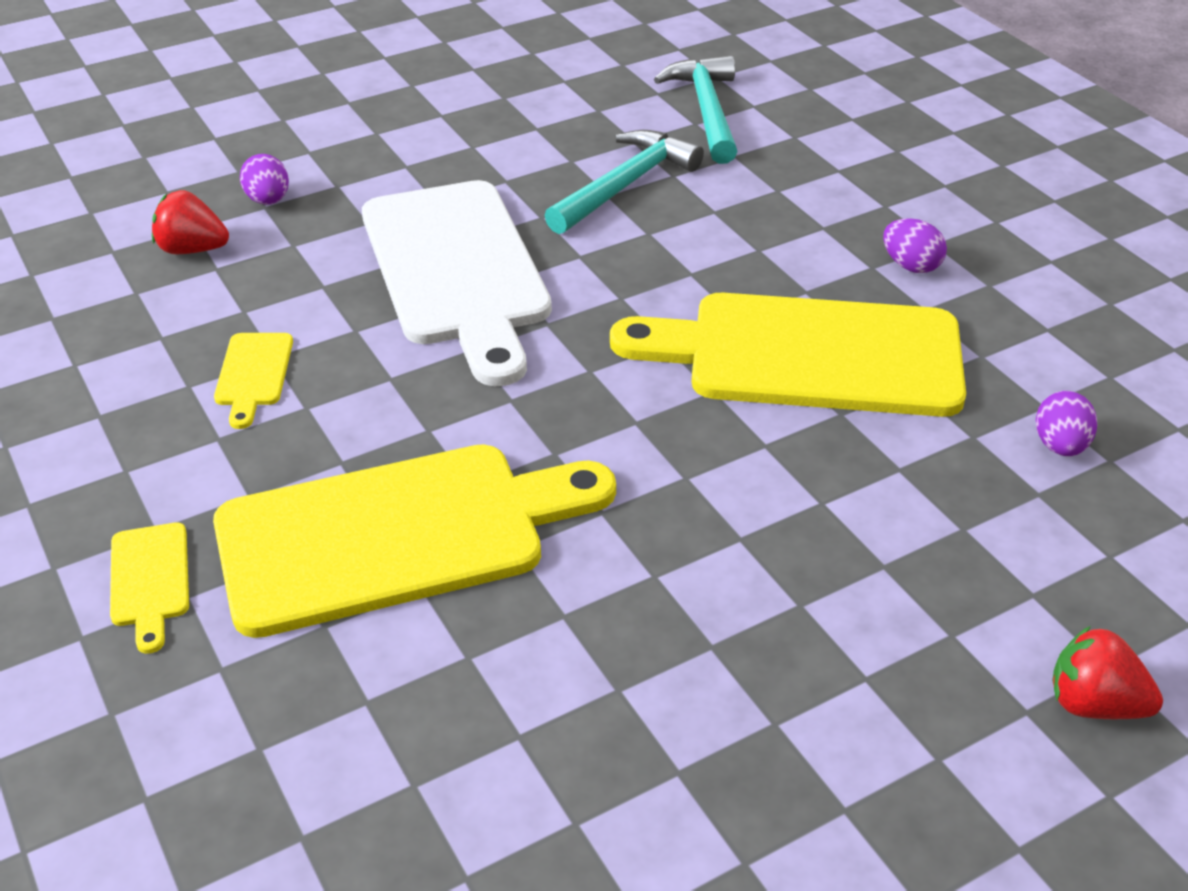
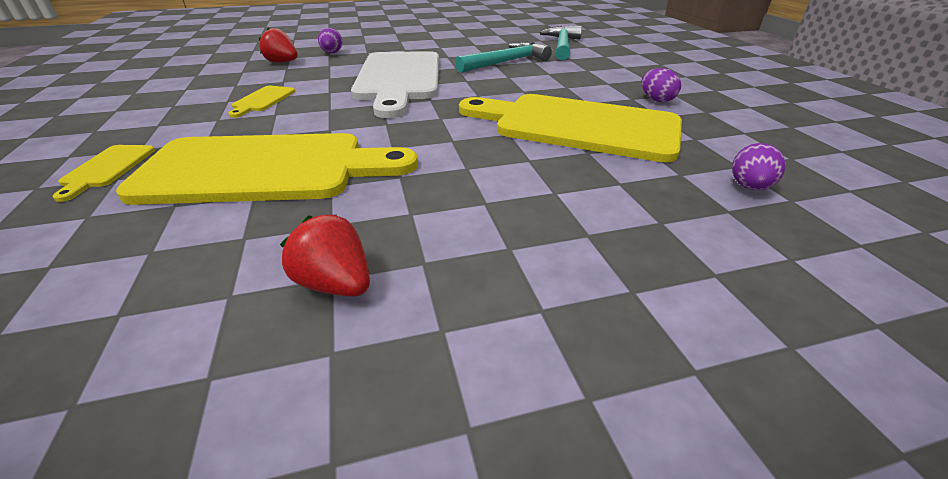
camera: 15 degrees right, 5 degrees down
(1093, 704) = (772, 379): red strawberry -> red strawberry (335, 284)

